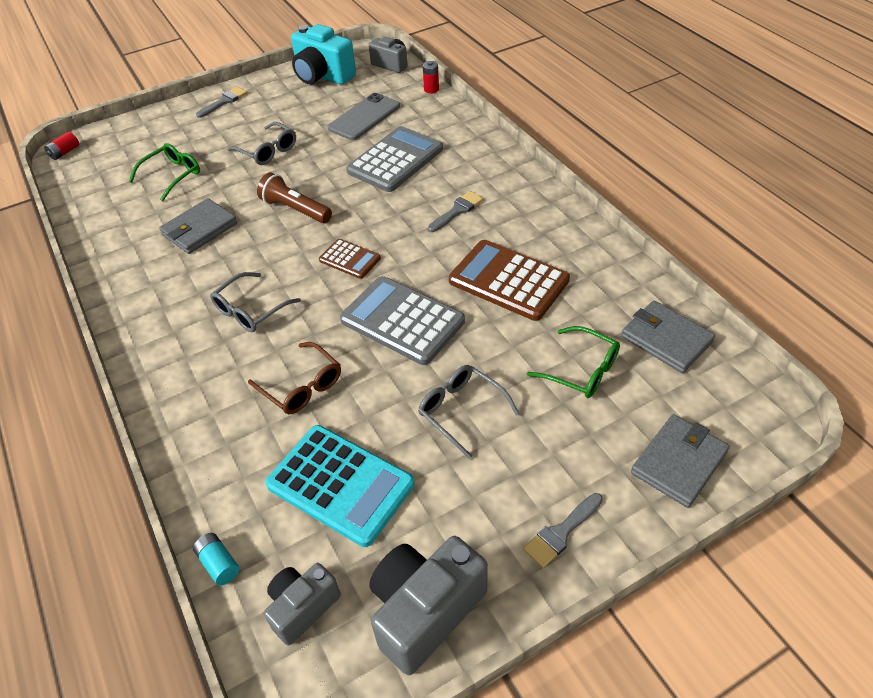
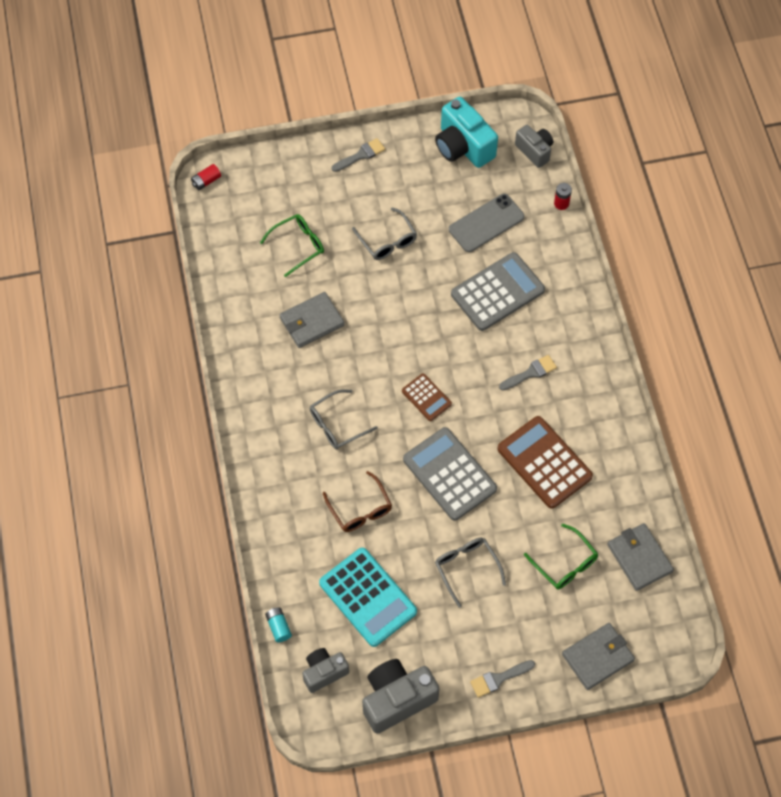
camera: 15 degrees right, 15 degrees up
(295, 209) = (395, 325): brown flashlight -> none

